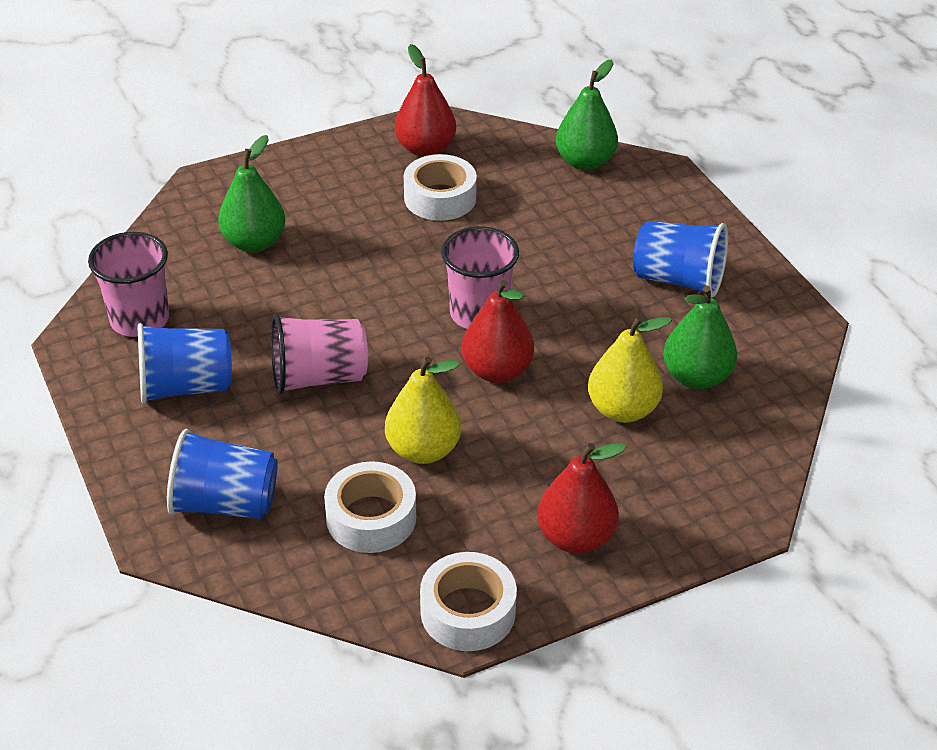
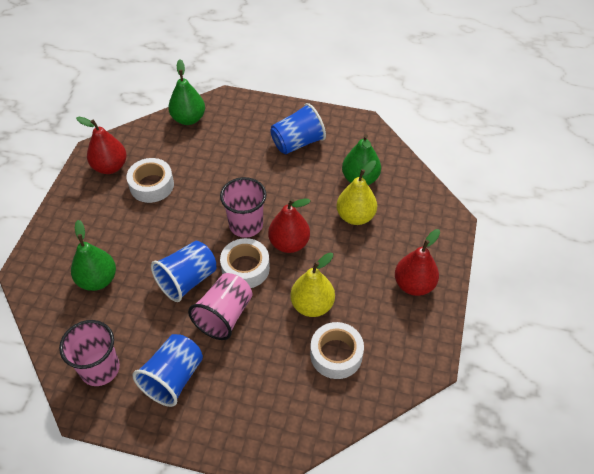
camera: 50 degrees left, 10 degrees up
(225, 503) = (272, 412): blue cup -> blue cup (187, 280)
(468, 612) = (424, 354): white tape -> white tape (245, 268)

